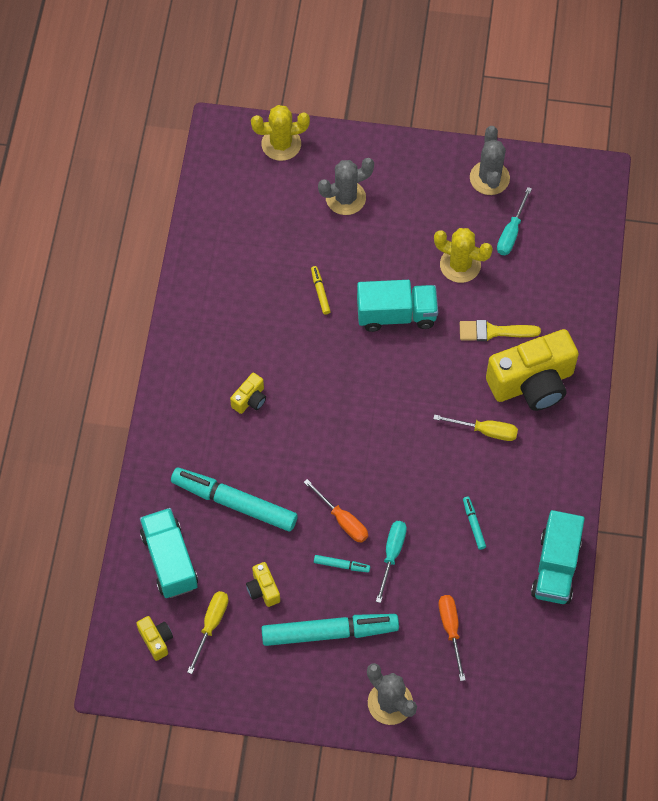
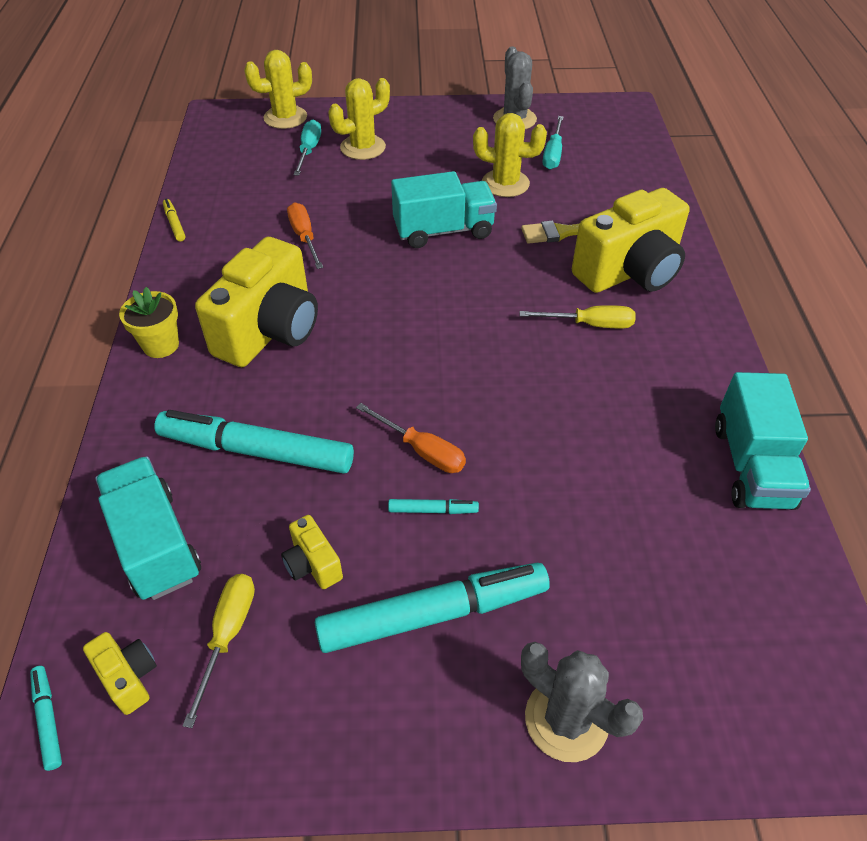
camera: 10 degrees left, 15 degrees down
(171, 401) = (161, 345): none -> yellow flower pot
(250, 399) = (270, 331): yellow camera -> yellow camera, size x2.29
(320, 292) = (347, 222): yellow marker -> yellow marker (174, 224)
(345, 198) = (363, 147): grey cactus -> yellow cactus
(392, 554) = (506, 484): turquoise screwdriver -> turquoise screwdriver (309, 150)
(451, 630) = (630, 577): orange screwdriver -> orange screwdriver (304, 237)
(473, 524) = (613, 429): turquoise marker -> turquoise marker (48, 719)

